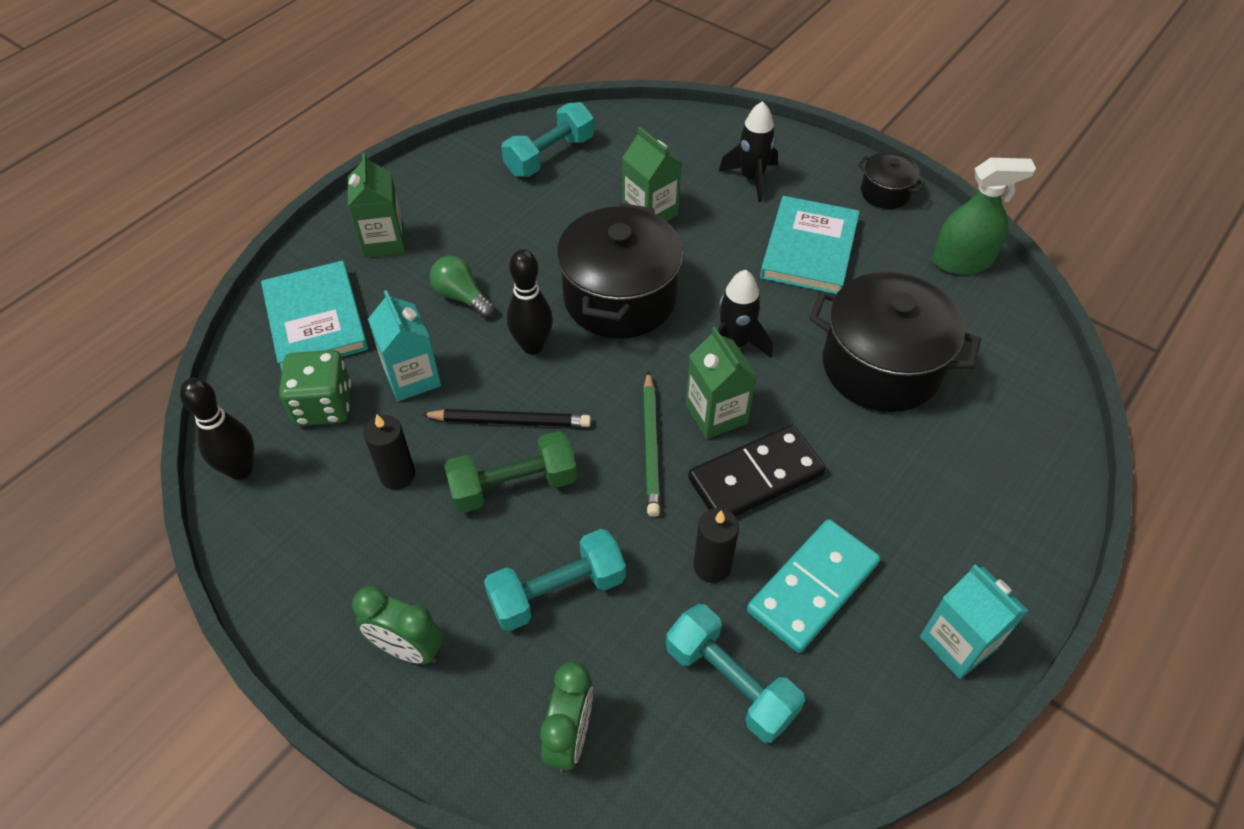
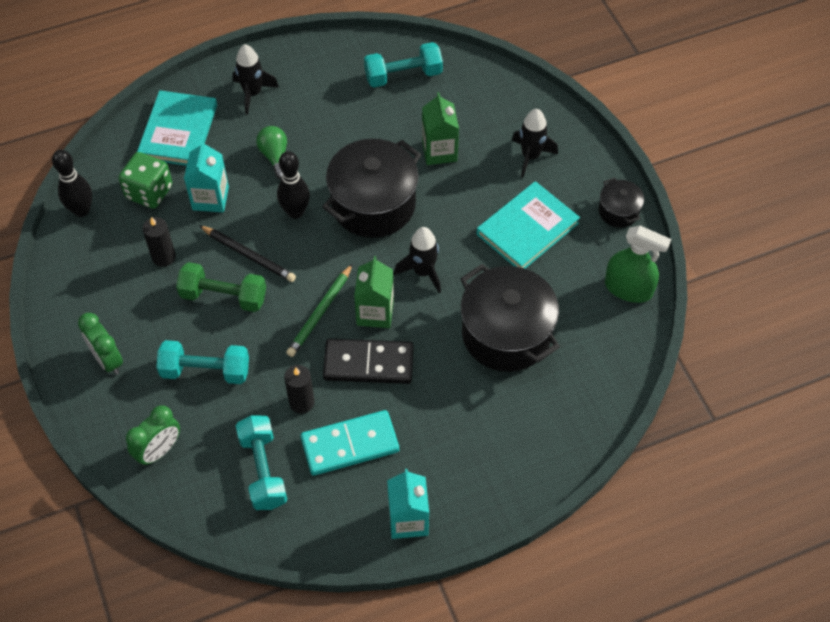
camera: 30 degrees right, 5 degrees up
(384, 241) = (253, 93): green carton -> black rocket

